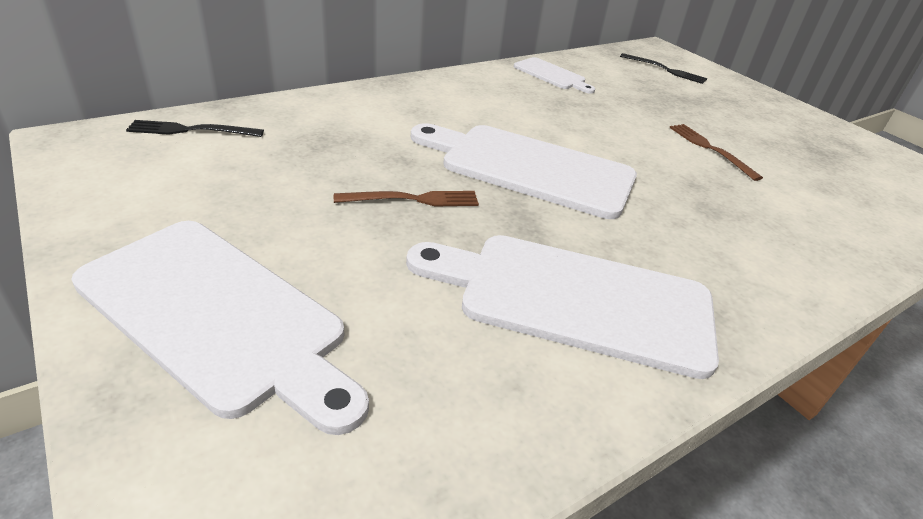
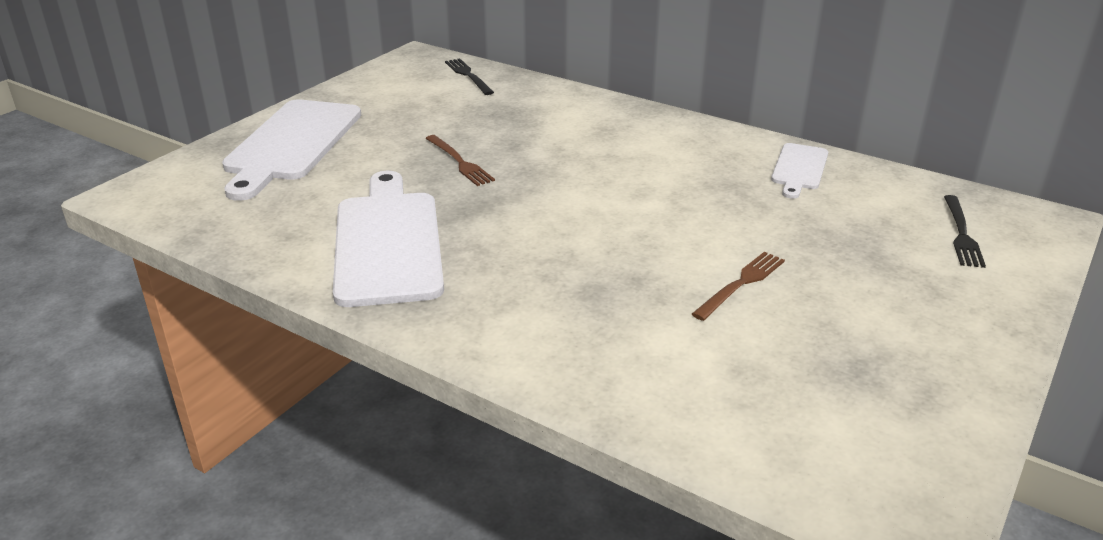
camera: 70 degrees right, 5 degrees down
(529, 168) = (563, 194): white cutting board -> none

